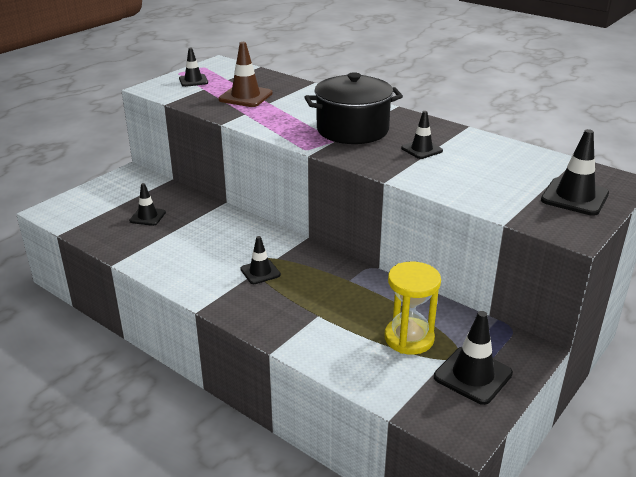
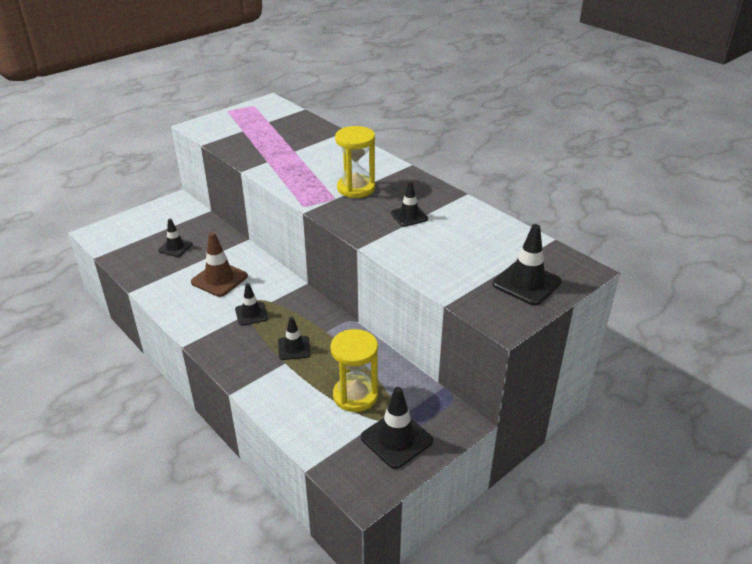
camera: 10 degrees right, 5 degrees up
(193, 81) = (237, 121): black traffic cone -> black traffic cone (294, 348)
(245, 96) = (276, 142): brown traffic cone -> brown traffic cone (219, 279)
(352, 130) = (356, 188): black pot -> yellow hourglass

